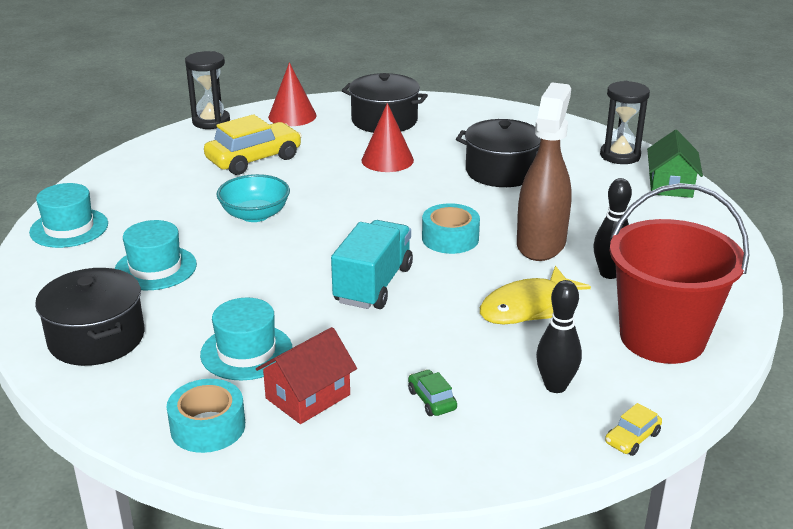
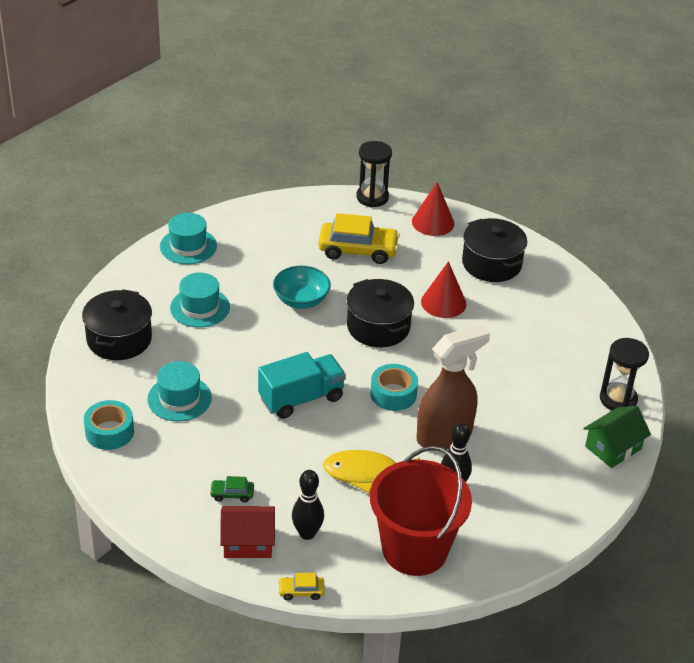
camera: 40 degrees right, 10 degrees up
(308, 396) = (175, 448): red house -> red house (248, 542)
(432, 400) = (232, 494): green car -> green car turned 105 degrees counterclockwise
(501, 171) = (507, 360): black pot -> black pot (378, 327)

